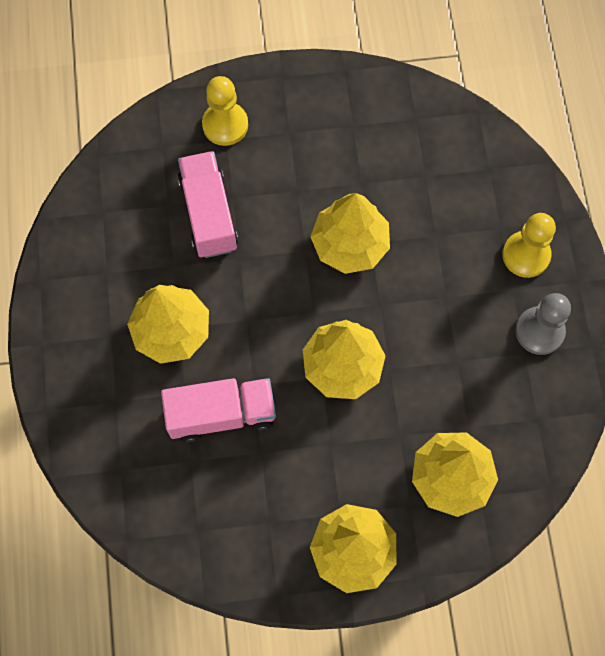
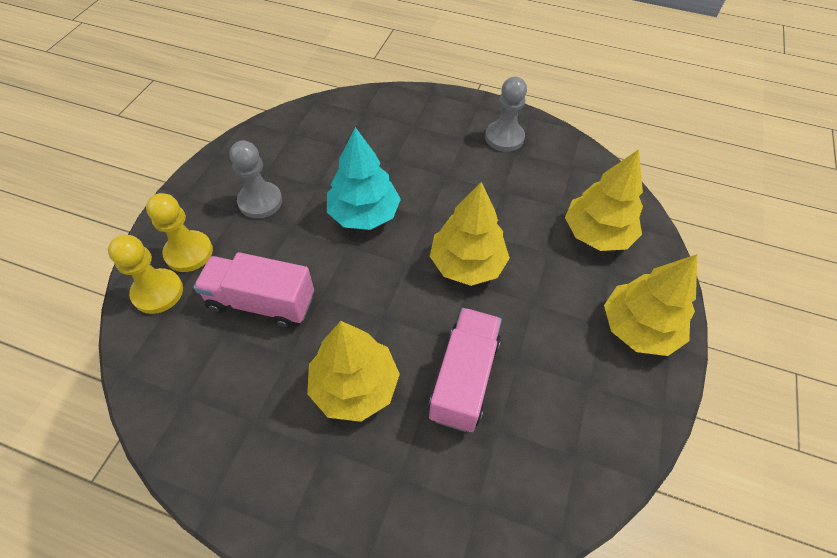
camera: 65 degrees left, 15 degrees down
(312, 145) = (260, 201): none -> grey pawn
(350, 244) = (364, 214): yellow tree -> turquoise tree
(526, 255) = (442, 121): yellow pawn -> yellow pawn (158, 292)

